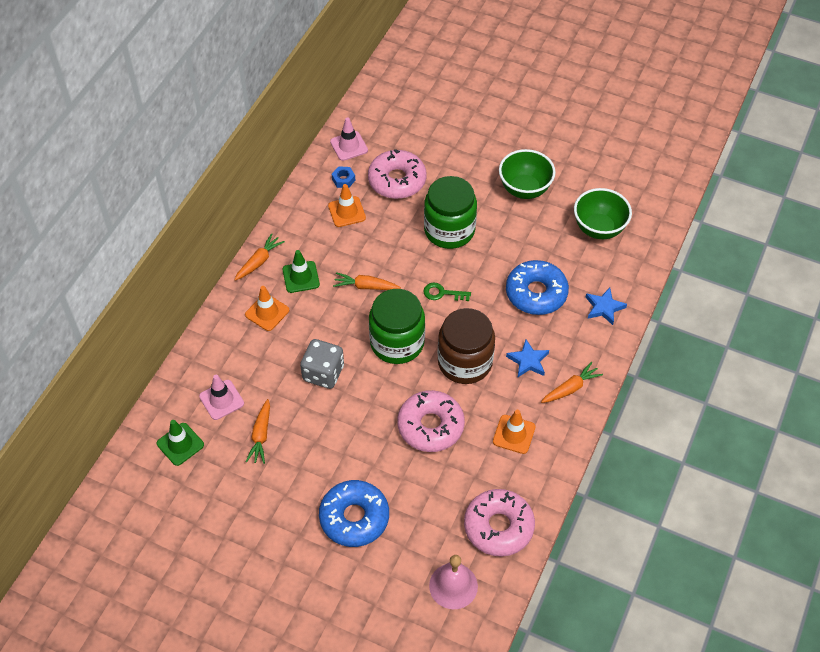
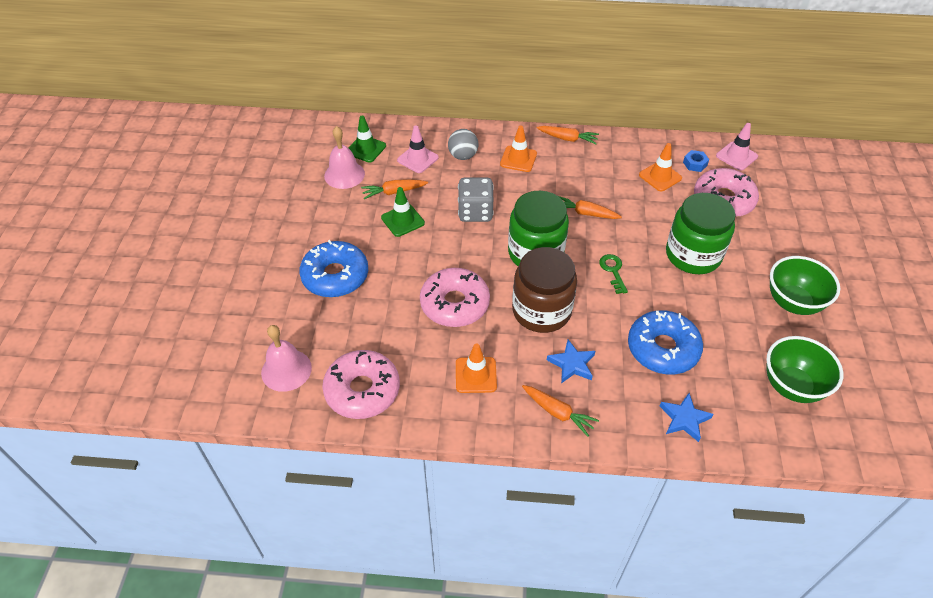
camera: 70 degrees right, 5 degrees down
(211, 475) = (344, 174): none -> pink bell
(238, 358) = (463, 156): none -> grey ball
(301, 277) = (568, 168): green traffic cone -> green traffic cone (402, 220)
(365, 286) = (585, 213): orange carrot -> orange carrot turned 60 degrees counterclockwise

